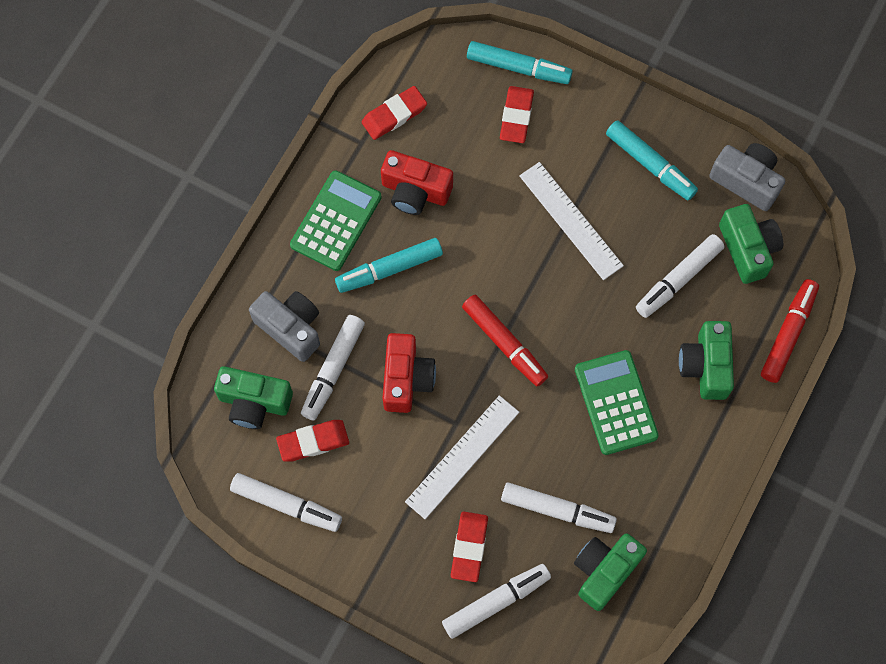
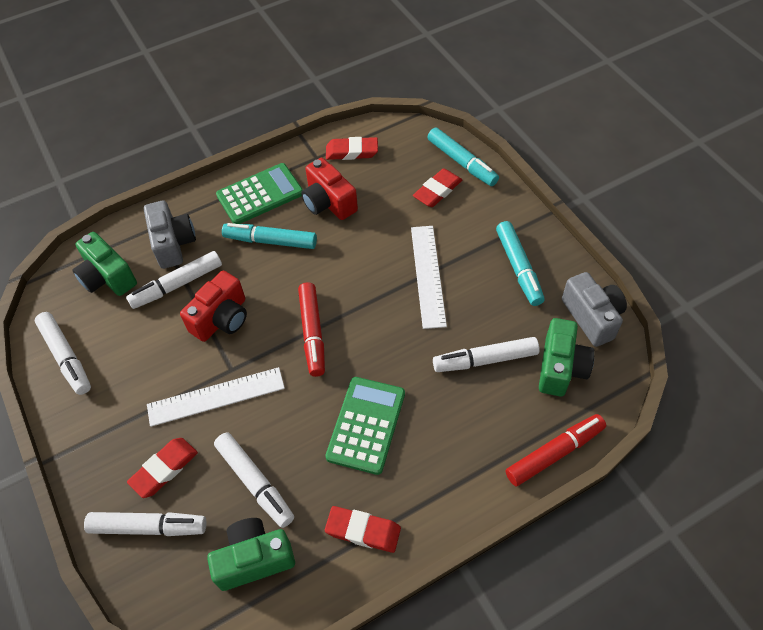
camera: 35 degrees right, 15 degrees down
(313, 442) = (122, 325): red eraser -> red eraser (363, 531)
(705, 366) = (462, 439): green camera -> none

